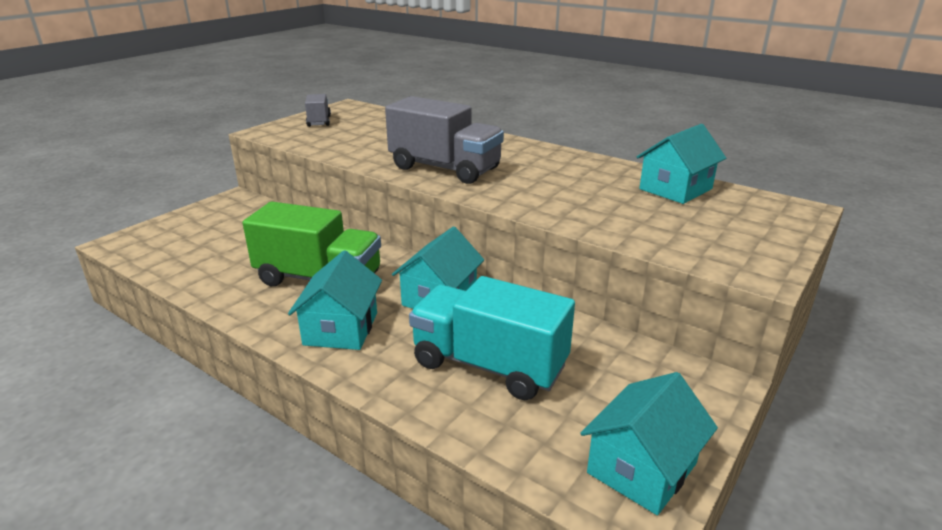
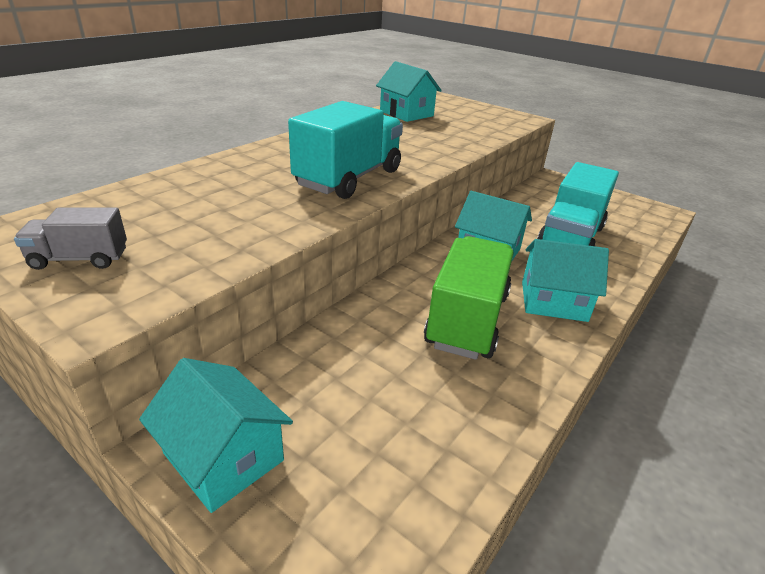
camera: 90 degrees left, 5 degrees up
(445, 168) = (349, 178): grey truck -> turquoise truck
(642, 468) = (632, 206): turquoise house -> turquoise house (224, 457)

